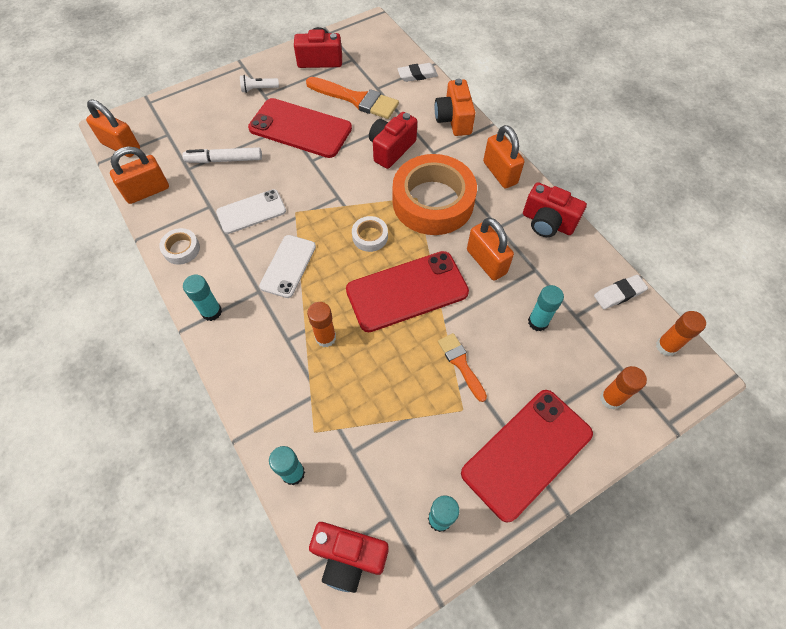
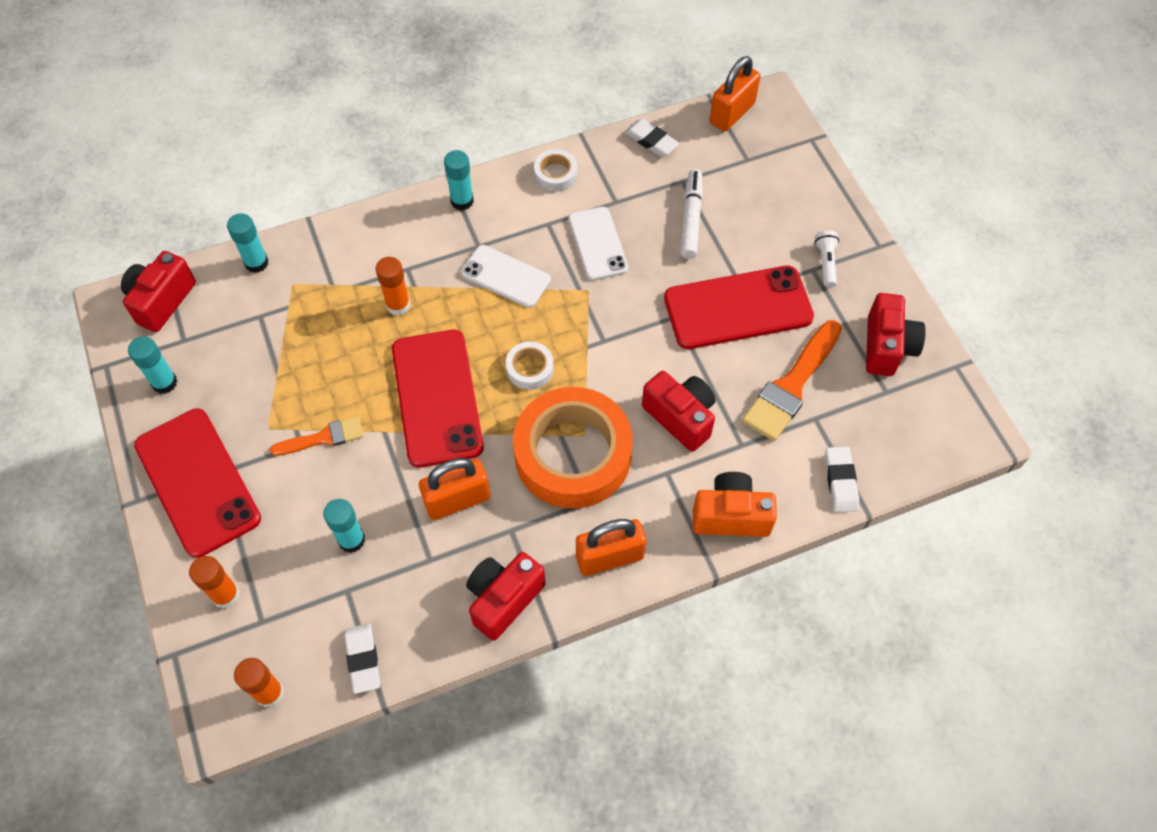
camera: 100 degrees right, 0 degrees up
(147, 191) = (651, 141): orange padlock -> white eraser
(300, 128) = (738, 308): red phone -> red phone turned 45 degrees clockwise

